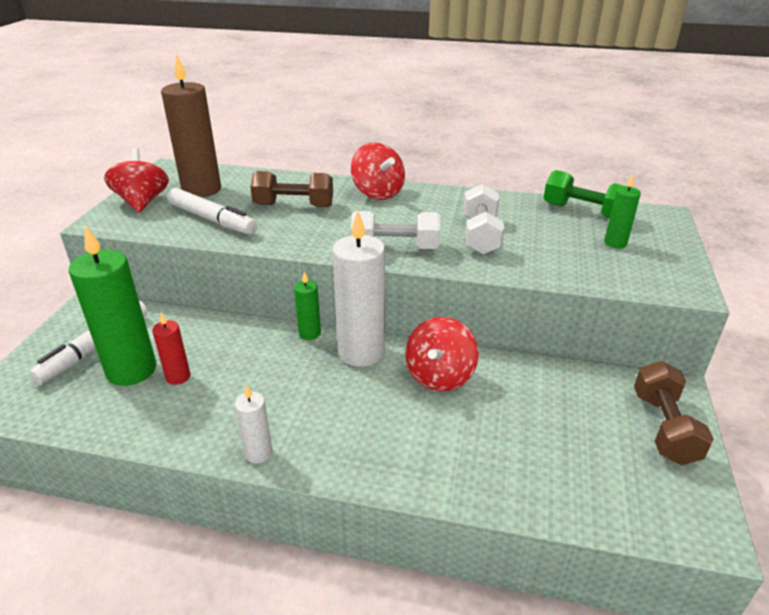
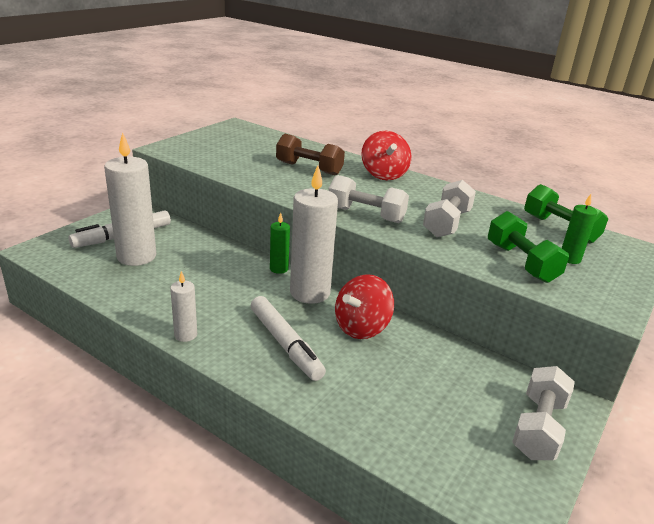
camera: 20 degrees right, 5 degrees down
(131, 370) = (136, 256): green candle -> white candle
(142, 202) = (200, 142): red spinning top -> none
(178, 377) = (164, 270): red candle -> none
(201, 190) = (248, 143): brown candle -> none
(212, 219) = (241, 164): white marker -> white marker (285, 344)
(578, 261) = (521, 262): none -> green dumbbell
(664, 427) = (538, 427): brown dumbbell -> white dumbbell

